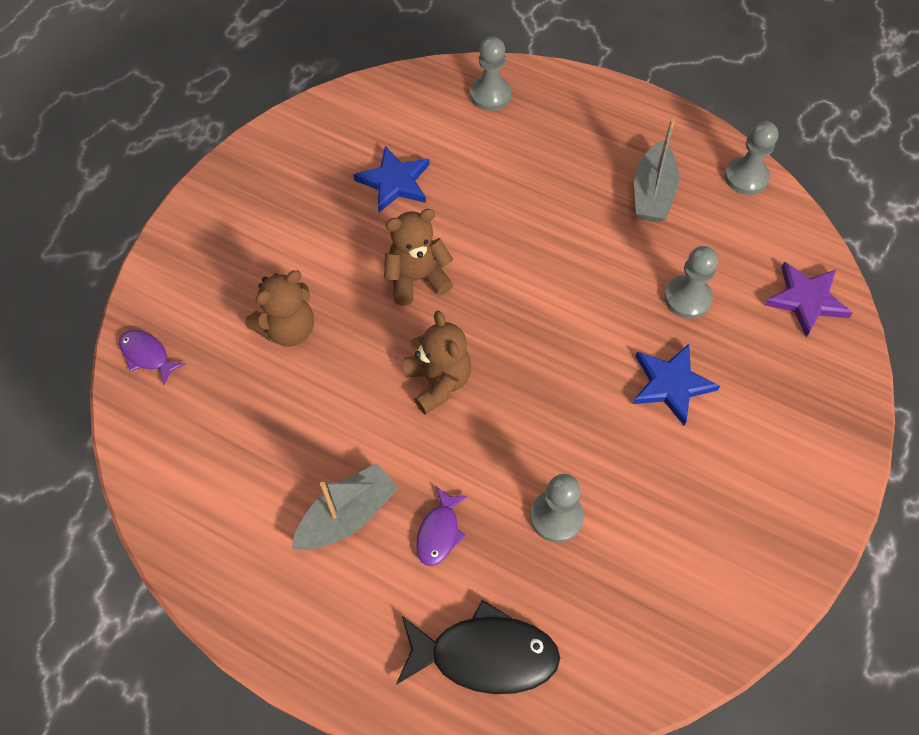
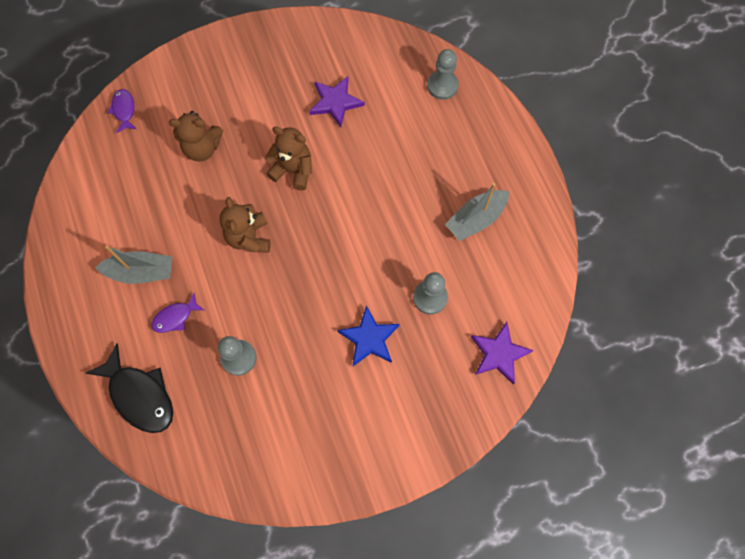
camera: 40 degrees right, 10 degrees up
(394, 182) = (335, 102): blue star -> purple star
(438, 382) = (249, 237): brown teddy bear -> brown teddy bear turned 150 degrees clockwise
(746, 177) = (544, 252): grey pawn -> none

